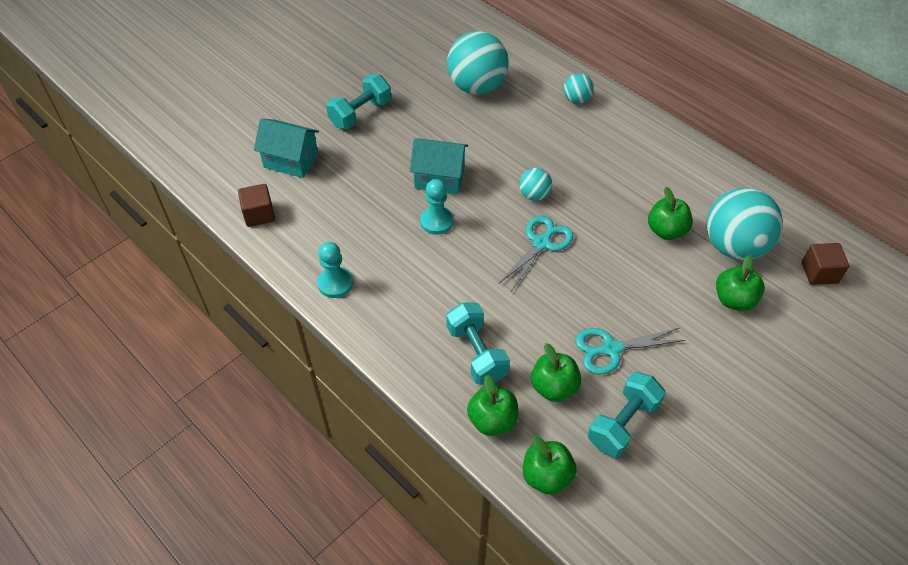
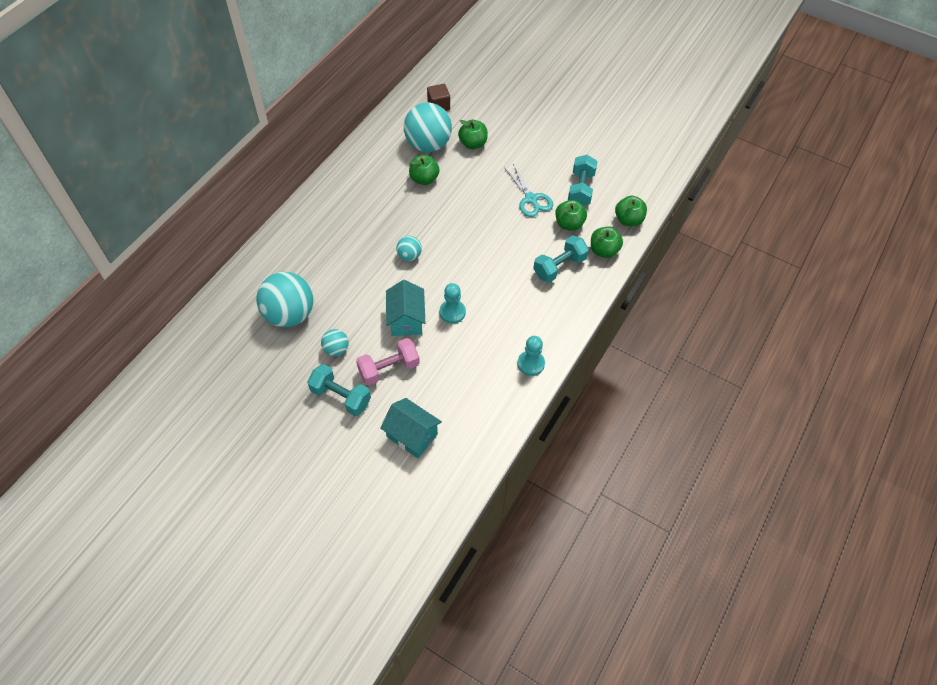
camera: 105 degrees left, 5 degrees up
(259, 214) = (479, 440): brown cube -> none
(291, 160) = (412, 435): turquoise house -> turquoise house turned 60 degrees counterclockwise
(379, 154) = (389, 369): none -> pink dumbbell
(541, 243) = (455, 245): turquoise scissors -> none
(576, 100) = (295, 243): turquoise ball -> turquoise ball (336, 349)
(623, 423) = (580, 189): turquoise dumbbell -> turquoise dumbbell turned 75 degrees clockwise

